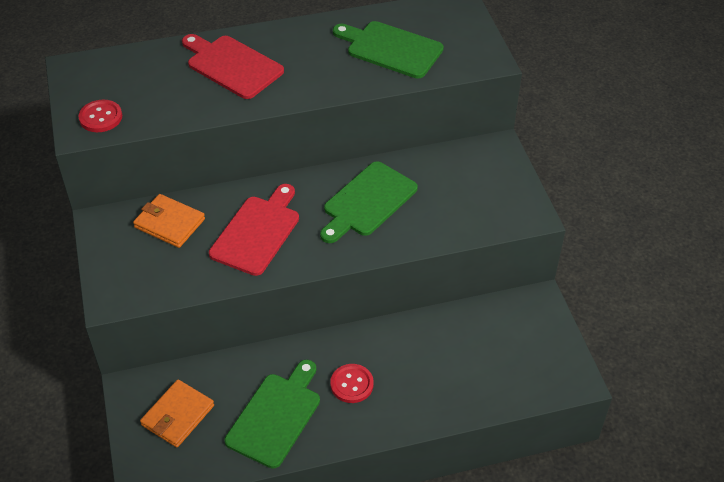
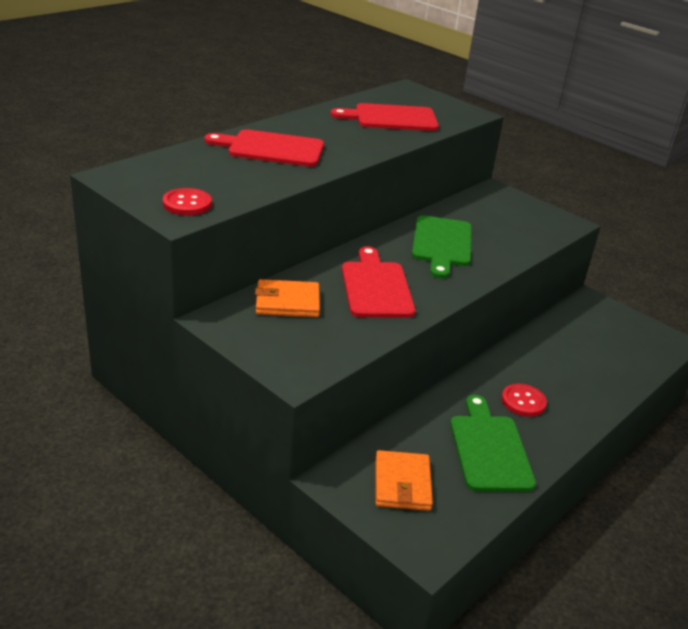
camera: 35 degrees left, 15 degrees down
(391, 49) = (391, 118): green cutting board -> red cutting board

